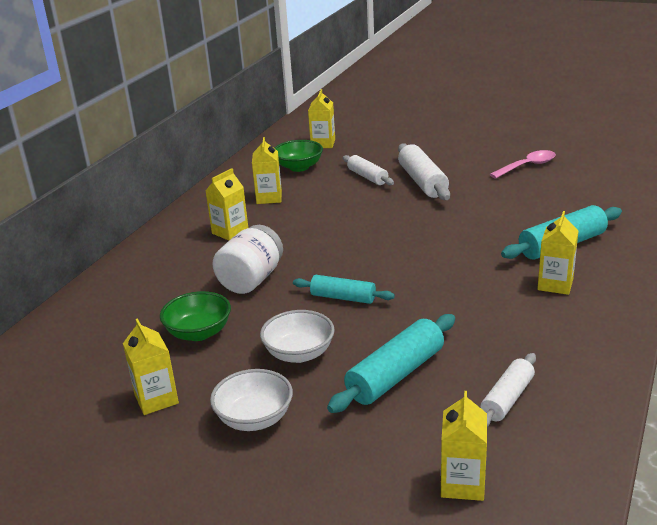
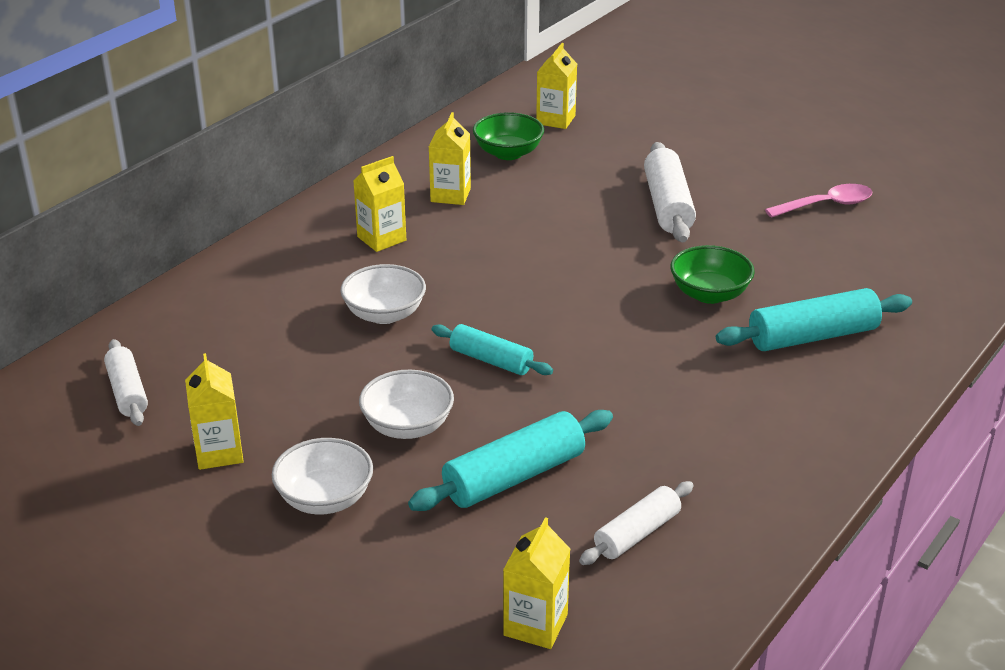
camera: 10 degrees right, 5 degrees up
(199, 332) = (296, 375): green bowl -> green bowl (709, 294)
(251, 280) = (384, 314): white jar -> white bowl
(367, 177) = (595, 185): white rolling pin -> white rolling pin (127, 392)
(555, 284) = (774, 392): yellow carton -> none

